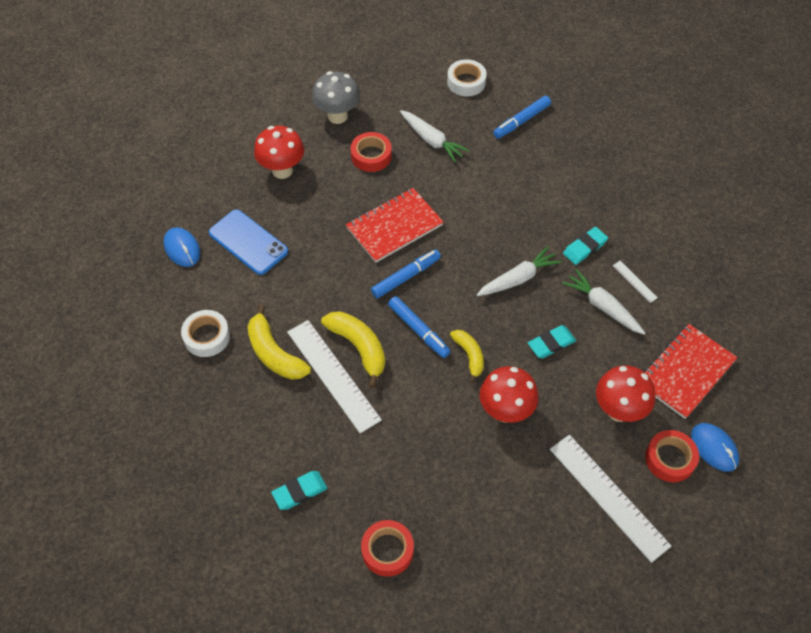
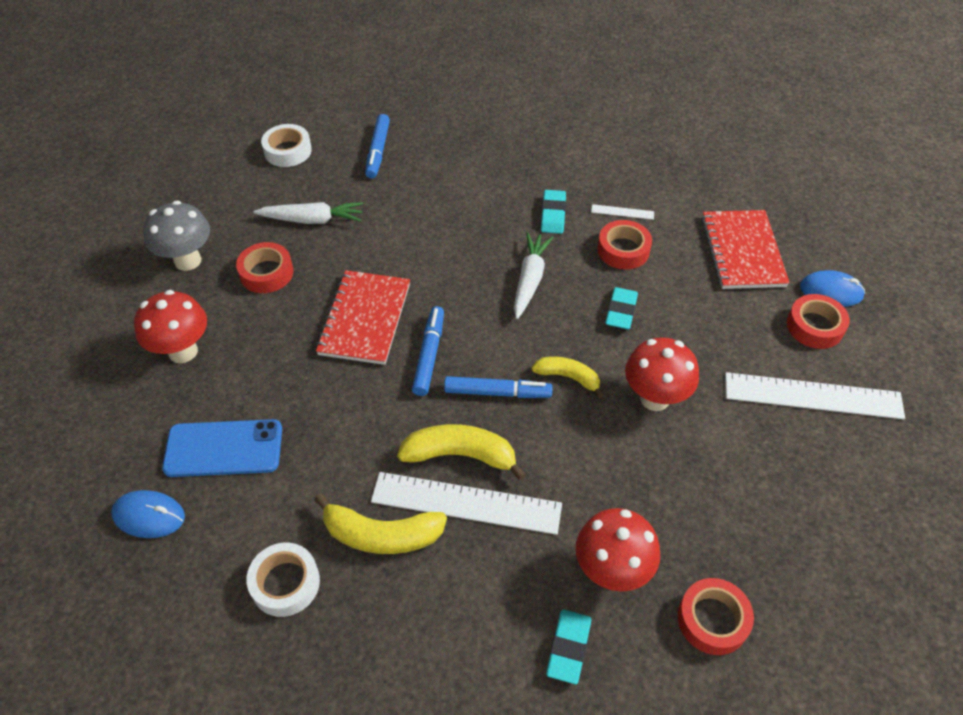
camera: 45 degrees left, 5 degrees down
(602, 307) = (623, 250): white carrot -> red tape
(618, 410) = (735, 321): red mushroom -> red mushroom (611, 571)

